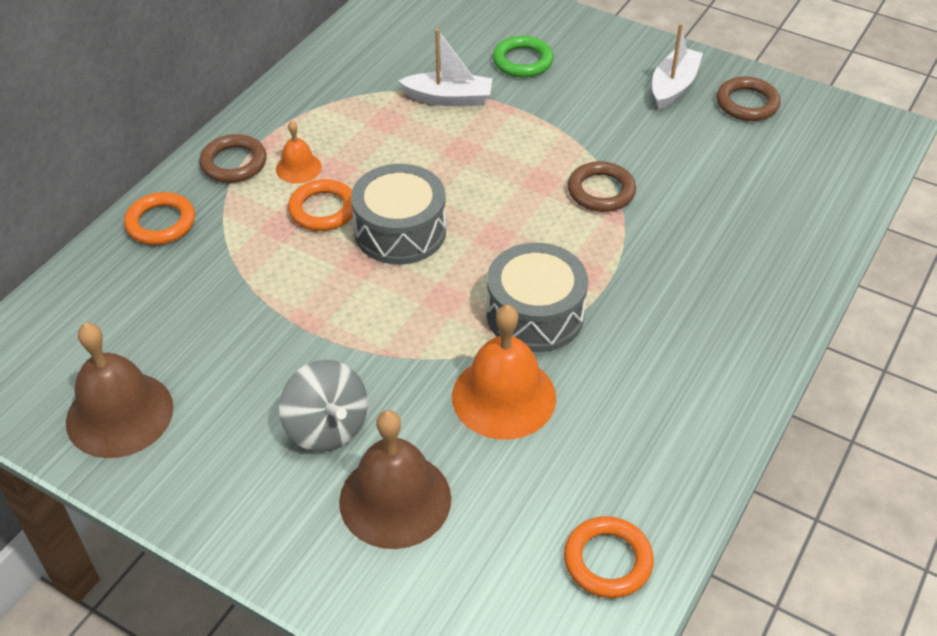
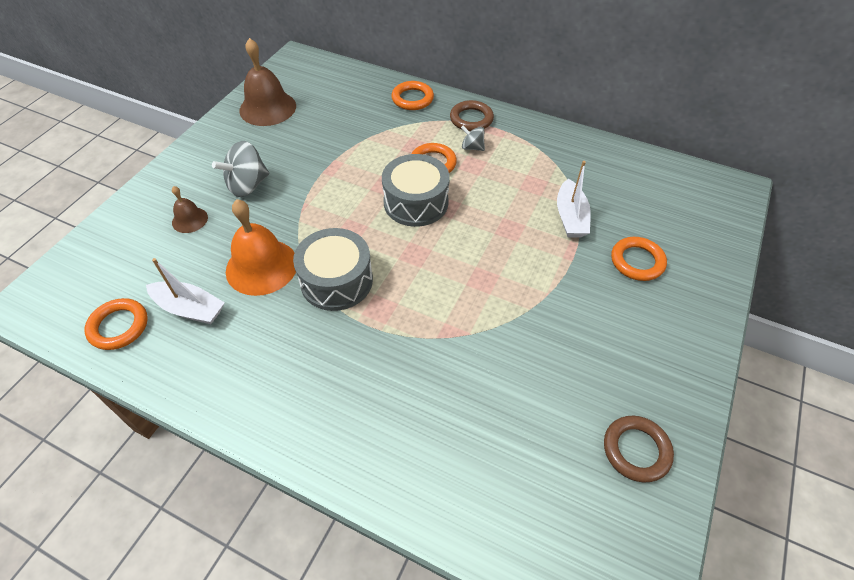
camera: 85 degrees right, 5 degrees up
(298, 168) = (472, 147): orange bell -> grey spinning top
(395, 499) = (190, 220): brown bell -> brown bell, size x0.52
(522, 61) = (637, 261): green ring -> orange ring
(601, 191) = (477, 320): brown ring -> none
(673, 86) = (641, 380): white boat -> white boat (190, 309)

